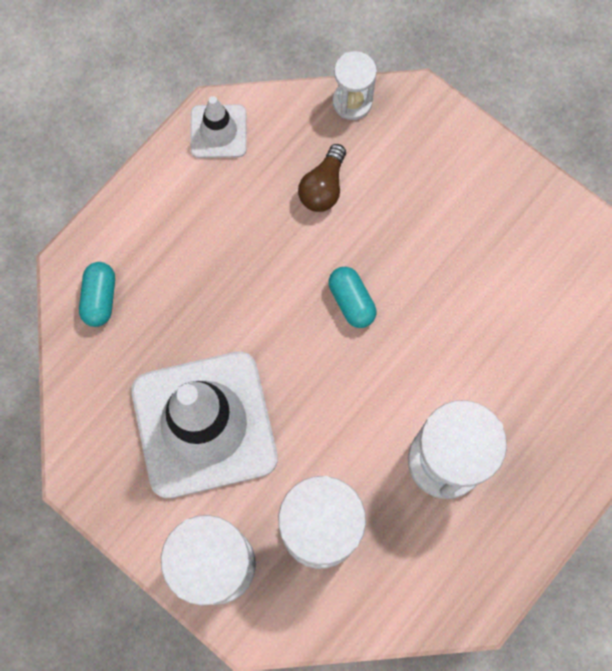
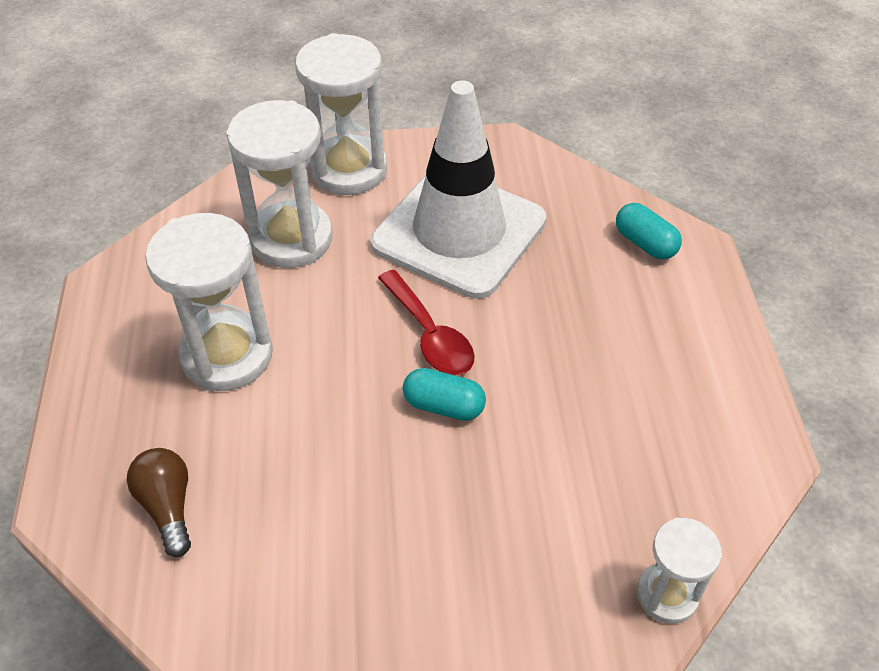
camera: 135 degrees right, 25 degrees down
(218, 131) = (742, 442): white traffic cone -> none
(309, 358) = (430, 335): none -> red spoon
(323, 187) = (587, 480): brown light bulb -> brown light bulb (168, 507)

